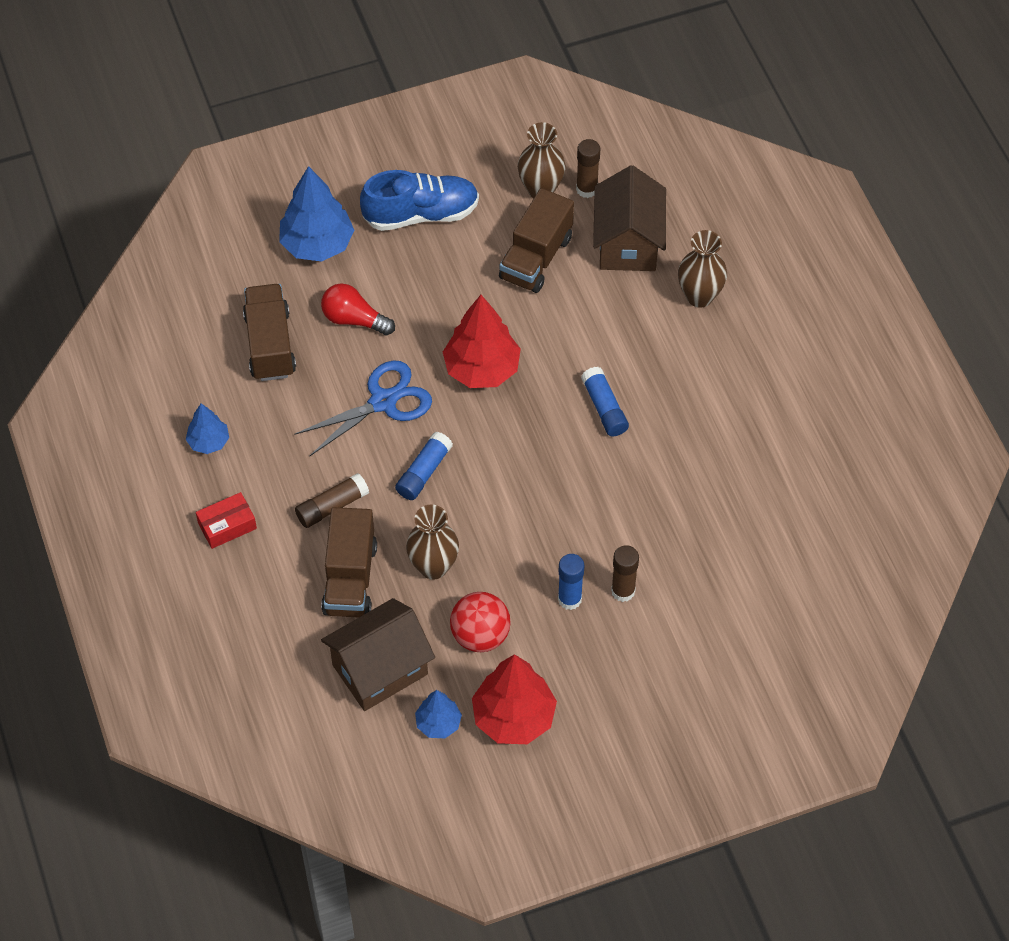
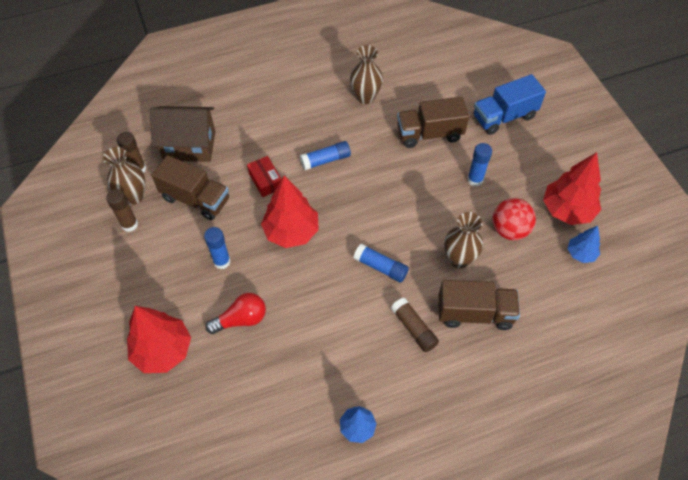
camera: 90 degrees left, 0 degrees up
(227, 526) = (437, 406): red box -> red box (265, 180)
(270, 345) = (262, 383): brown truck -> brown truck (429, 134)
(317, 244) = (163, 351): blue tree -> red tree
(354, 319) = (241, 319): red light bulb -> red light bulb turned 135 degrees counterclockwise
(380, 669) = (546, 291): brown house -> none
(383, 402) = (319, 296): blue scissors -> none
(421, 214) = (144, 275): blue shoe -> none
(437, 294) = (222, 261): none -> blue glue stick
(623, 591) = (465, 152): brown glue stick -> brown glue stick (129, 224)
(695, 652) = (504, 117): none -> blue truck
(699, 296) = (238, 108): brown vase -> brown vase (365, 97)

